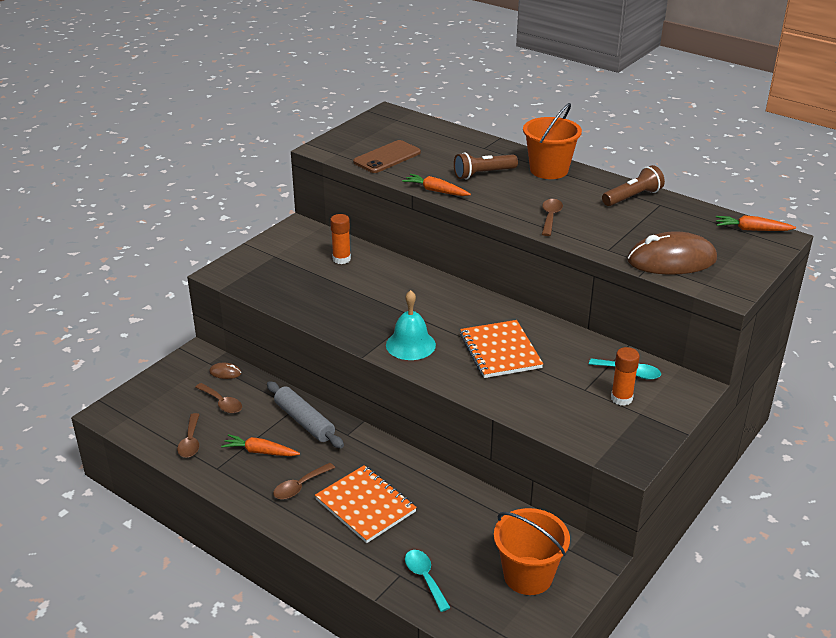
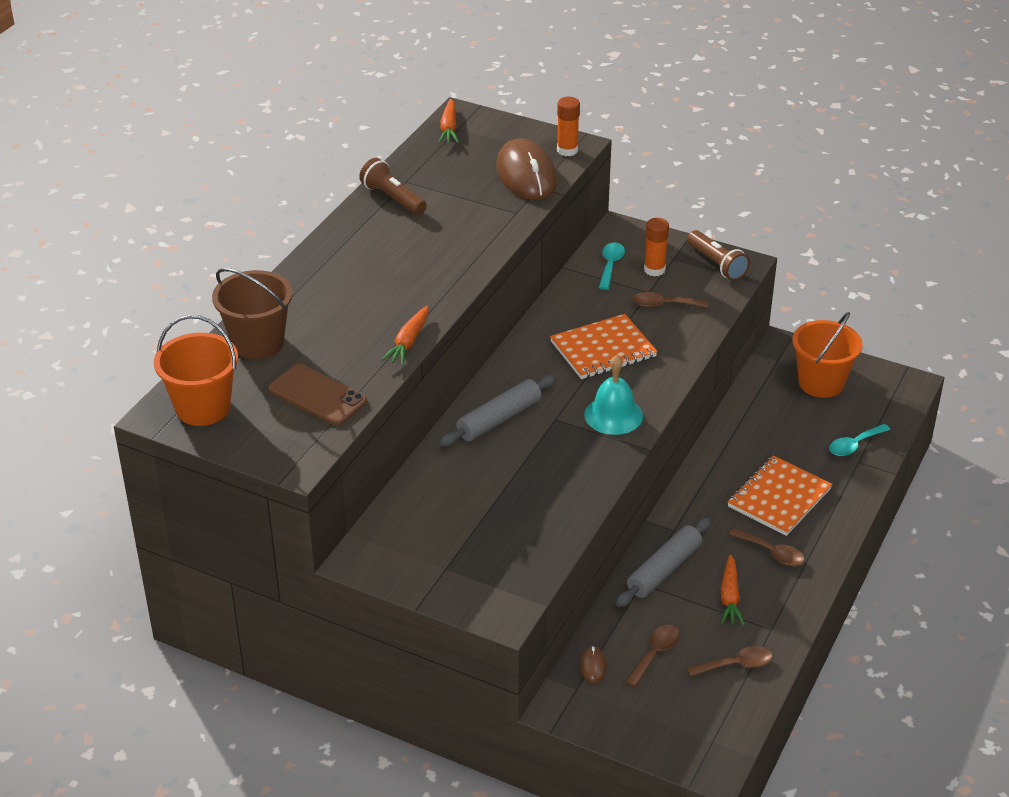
camera: 100 degrees left, 5 degrees up
(341, 259) = (440, 500): orange glue stick -> orange glue stick (567, 150)
(422, 291) = (499, 419): none -> grey rolling pin
(452, 141) = (257, 342): none -> brown bucket
(483, 174) = (354, 308): brown flashlight -> brown flashlight (716, 264)
(549, 170) = (333, 258): orange bucket -> orange bucket (203, 408)
(550, 217) = (455, 252): brown spoon -> brown spoon (663, 305)

